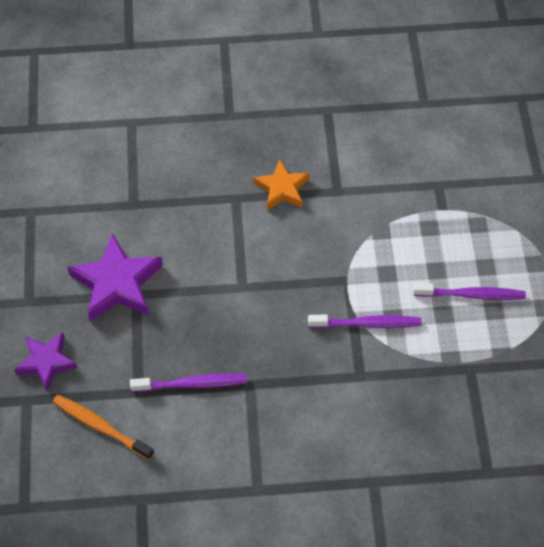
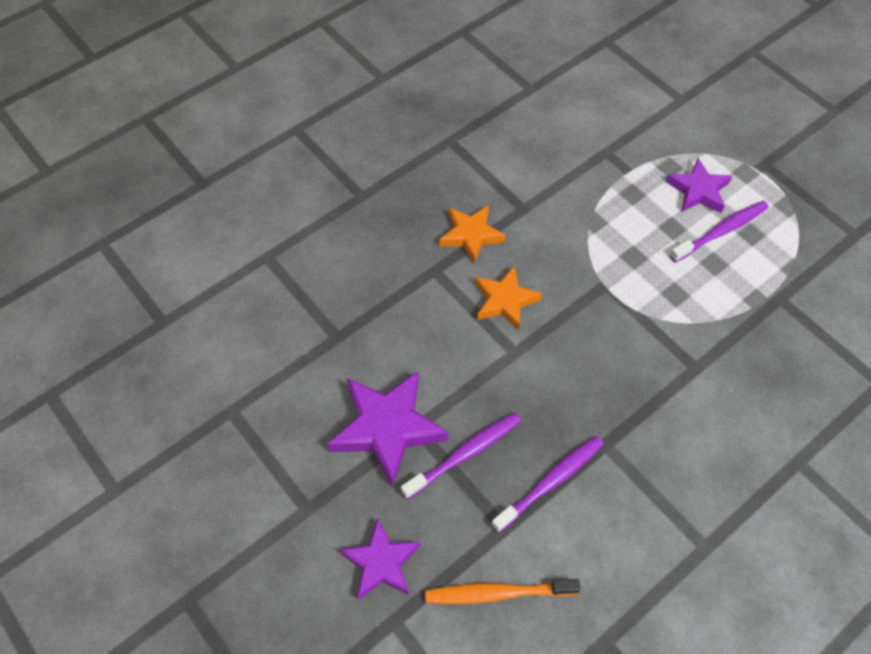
camera: 35 degrees left, 0 degrees up
(266, 248) = (505, 301): none -> orange star
(367, 324) = (658, 314): purple toothbrush -> purple toothbrush (465, 454)
(483, 255) = (698, 190): none -> purple star

